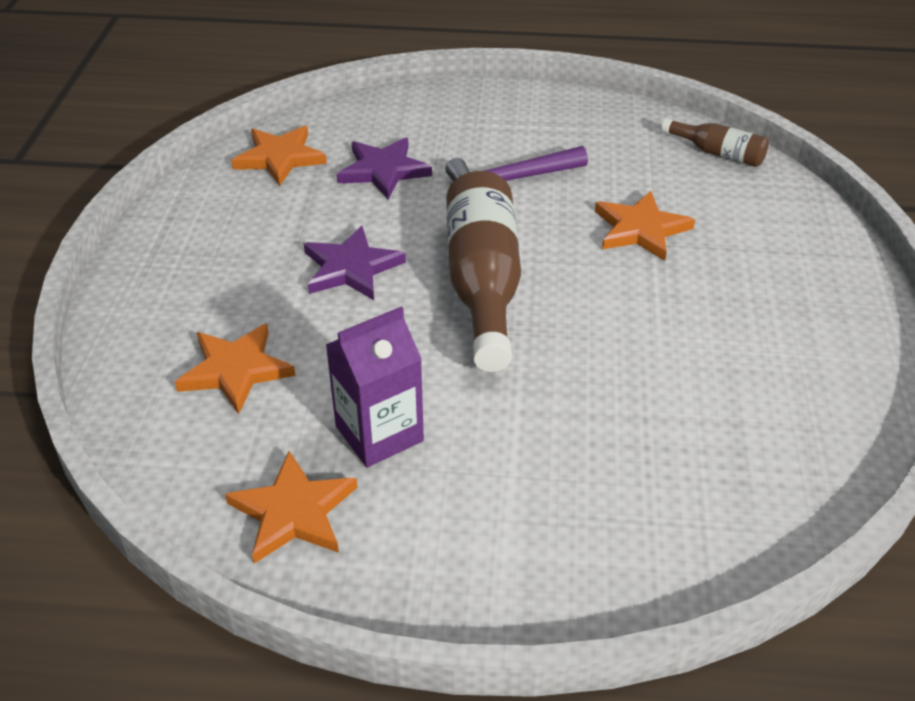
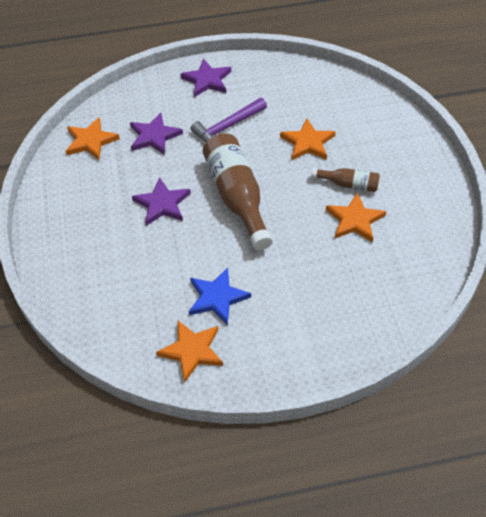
camera: 15 degrees left, 10 degrees up
(235, 370) = (127, 281): orange star -> orange star (354, 220)
(379, 433) = (217, 297): purple carton -> blue star
(504, 112) = (207, 80): none -> purple star
(718, 153) = (333, 83): brown bottle -> brown bottle (349, 184)

